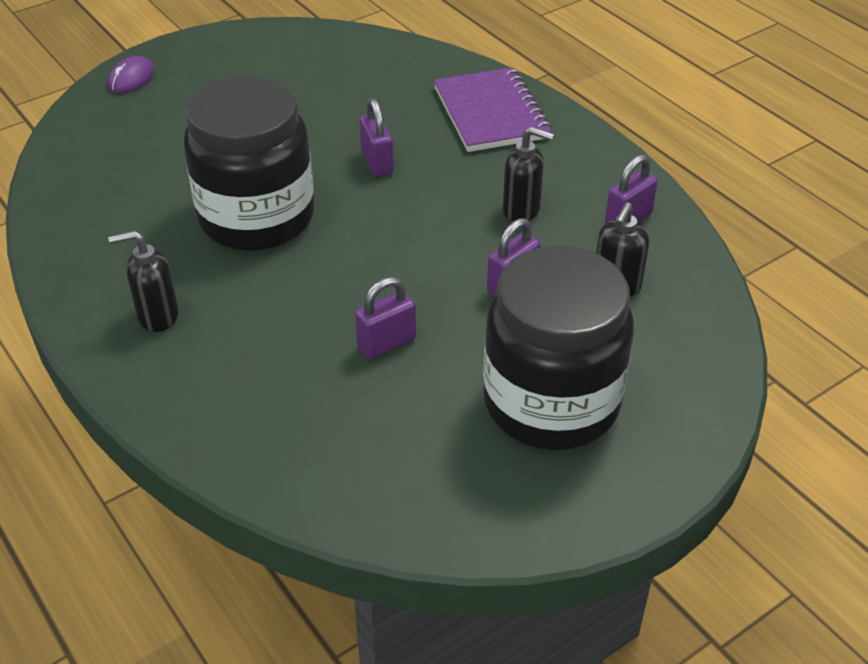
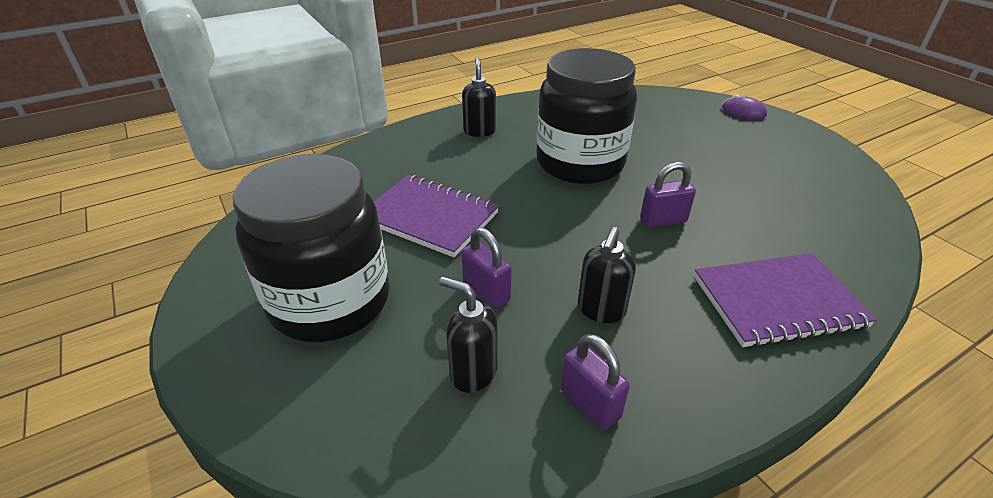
camera: 95 degrees right, 5 degrees down
(386, 343) = (430, 217): purple padlock -> purple notebook

